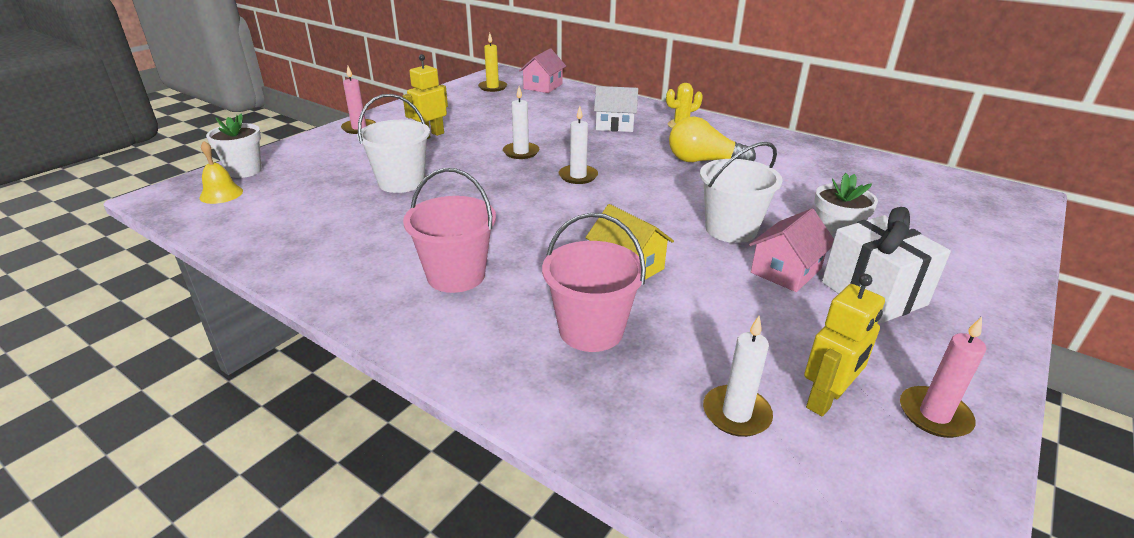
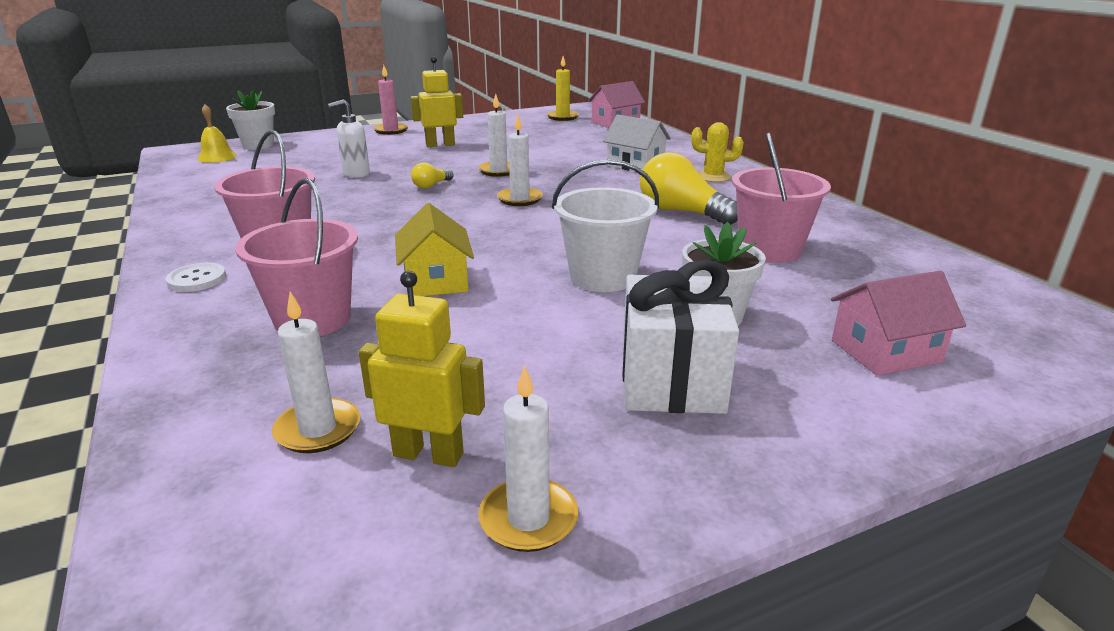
camera: 30 degrees right, 5 degrees down
(401, 182) = (356, 174): white bucket -> white soap dispenser
(432, 328) = (197, 279): none -> white button
(488, 179) = (431, 185): none -> yellow light bulb
(786, 271) = (599, 329): pink house -> pink house (885, 351)
(794, 179) = (769, 250): none -> pink bucket
(826, 400) = (428, 454): yellow robot -> yellow robot turned 150 degrees counterclockwise
(934, 415) = (528, 519): pink candle -> white candle

